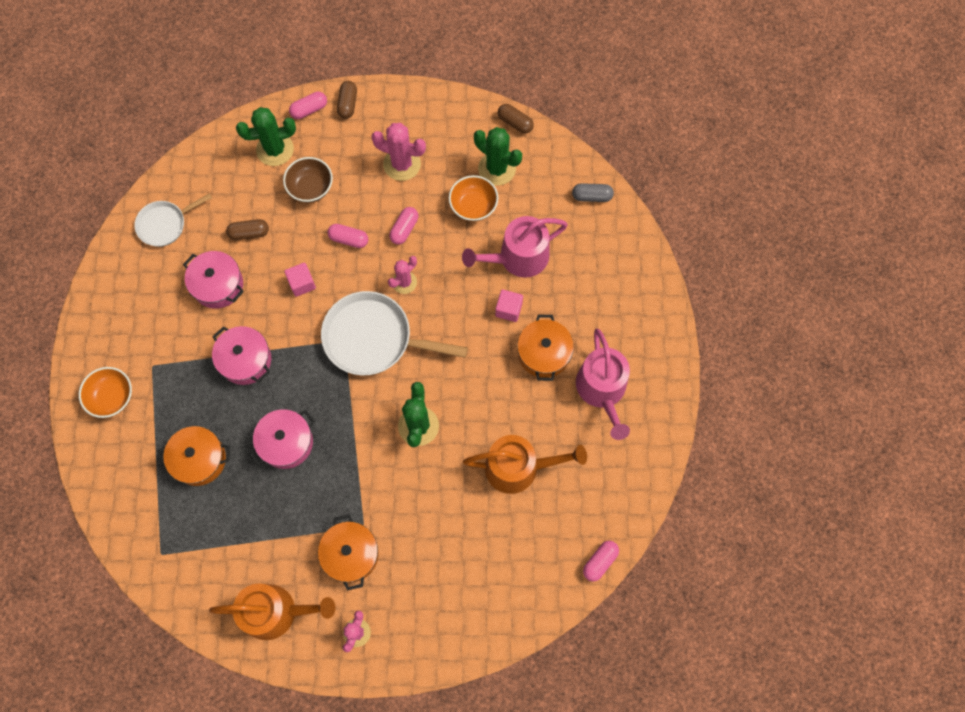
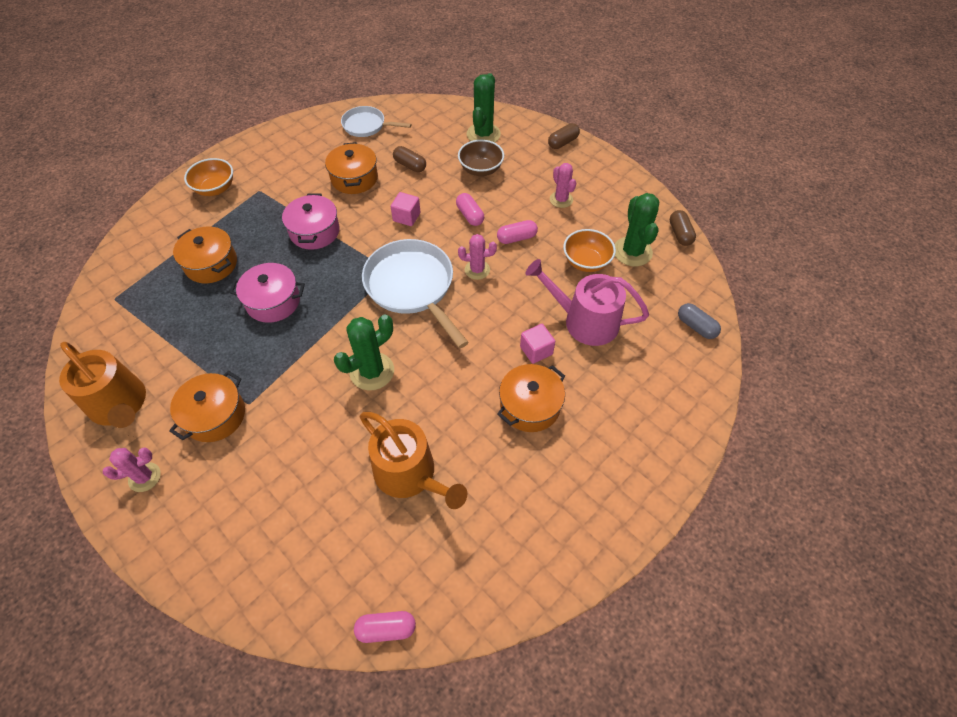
camera: 45 degrees right, 15 degrees down
(218, 285) = (354, 178): pink pot -> orange pot
(275, 149) = (483, 134): green cactus -> green cactus turned 75 degrees clockwise
(309, 109) = (532, 129): pink capsule -> none
(402, 164) = (561, 199): pink cactus -> pink cactus, size x0.64
(602, 390) = (550, 479): pink watering can -> none

